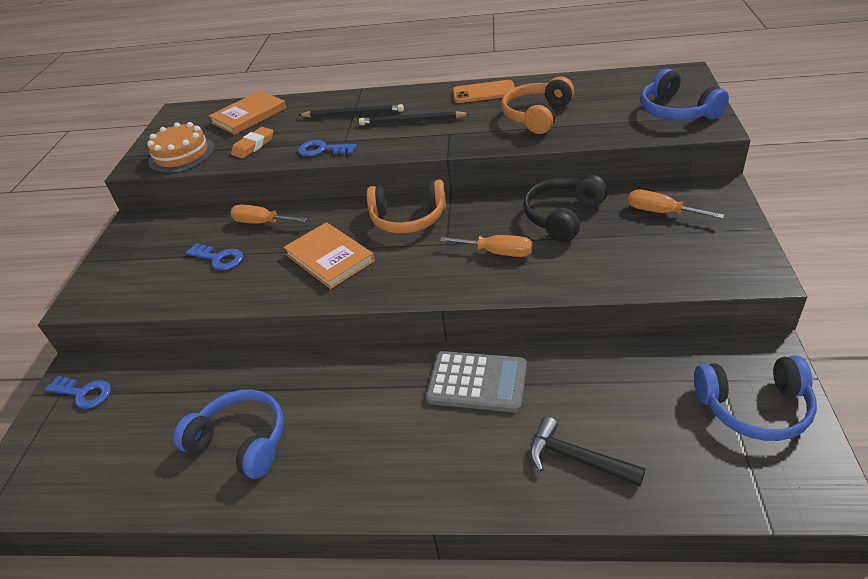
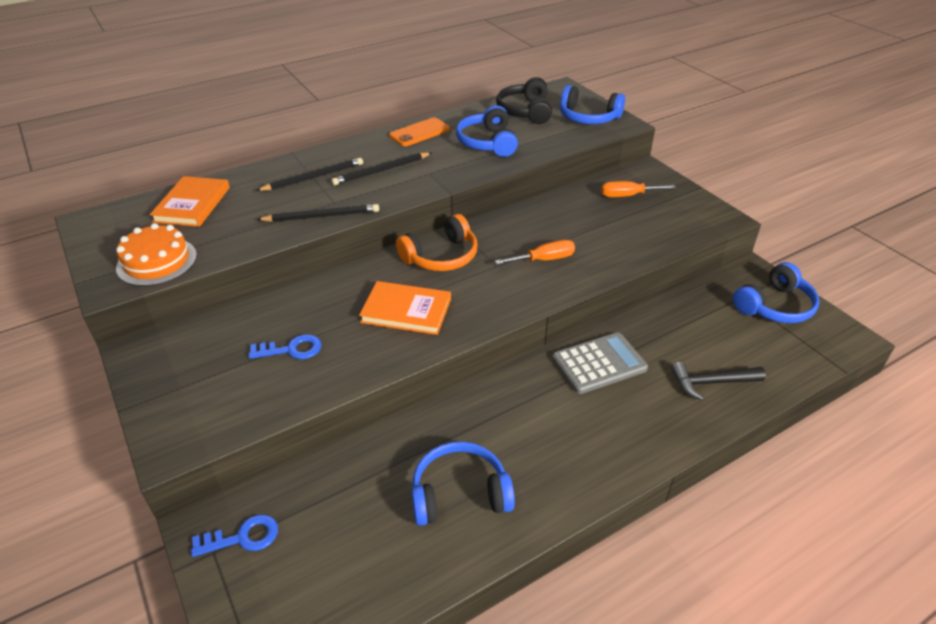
camera: 40 degrees left, 0 degrees up
(253, 146) = (238, 231): orange eraser -> none
(262, 223) = (299, 304): orange screwdriver -> none
(322, 150) = (321, 216): blue key -> black pencil
(537, 116) = (487, 142): orange headphones -> blue headphones
(563, 216) = (563, 218): black headphones -> black headphones (525, 111)

